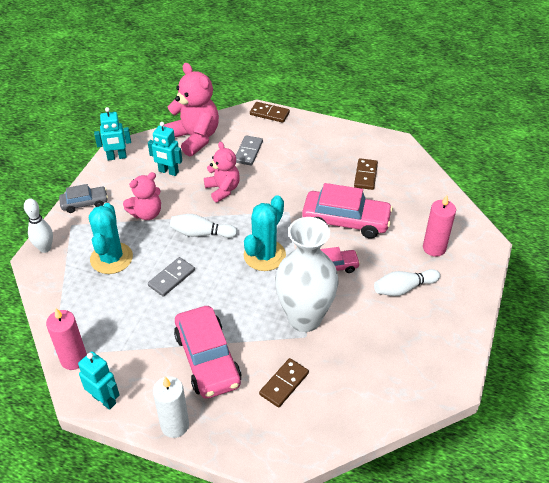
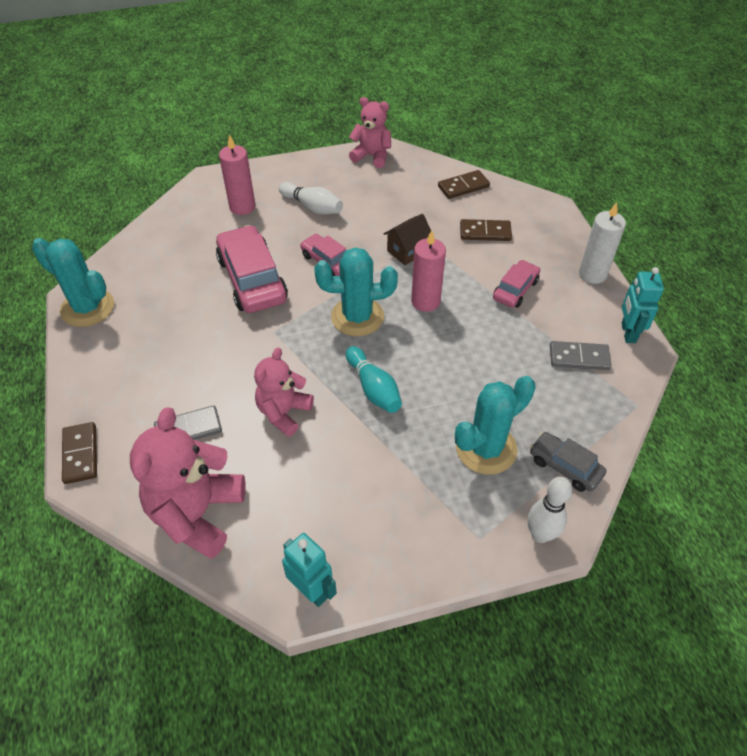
camera: 125 degrees left, 5 degrees up
(73, 359) = (623, 385): pink candle -> pink candle (425, 301)
(84, 203) = (432, 554): grey car -> grey car (565, 466)
(146, 213) = (389, 465): pink teddy bear -> pink teddy bear (372, 156)
(168, 172) = (294, 496): turquoise robot -> none
(171, 278) = (458, 373): grey domino -> grey domino (579, 358)
(201, 233) = (373, 388): white bowling pin -> turquoise bowling pin
(207, 359) = (515, 290): pink car -> pink car, size x0.55
(304, 318) = (407, 251): white vase -> brown house
(365, 175) = (161, 295): brown domino -> brown domino (463, 186)
(380, 143) = (87, 308): none -> turquoise cactus

